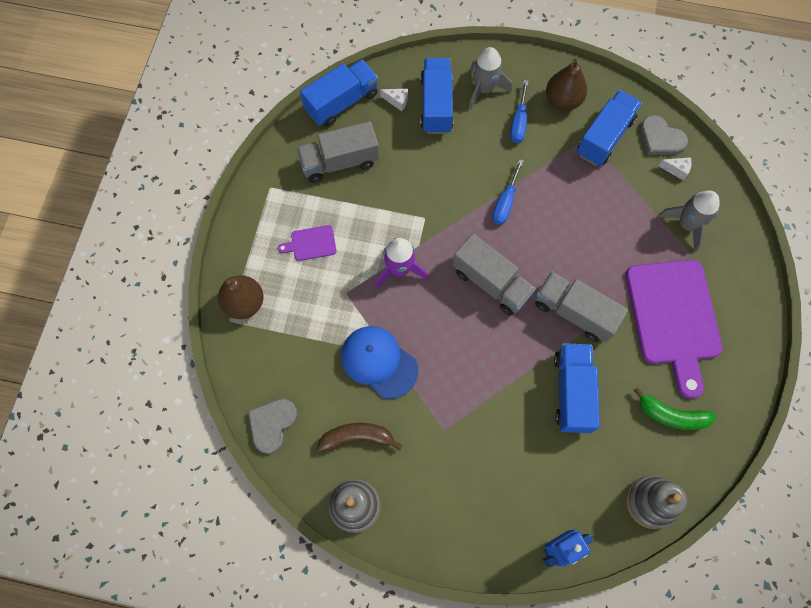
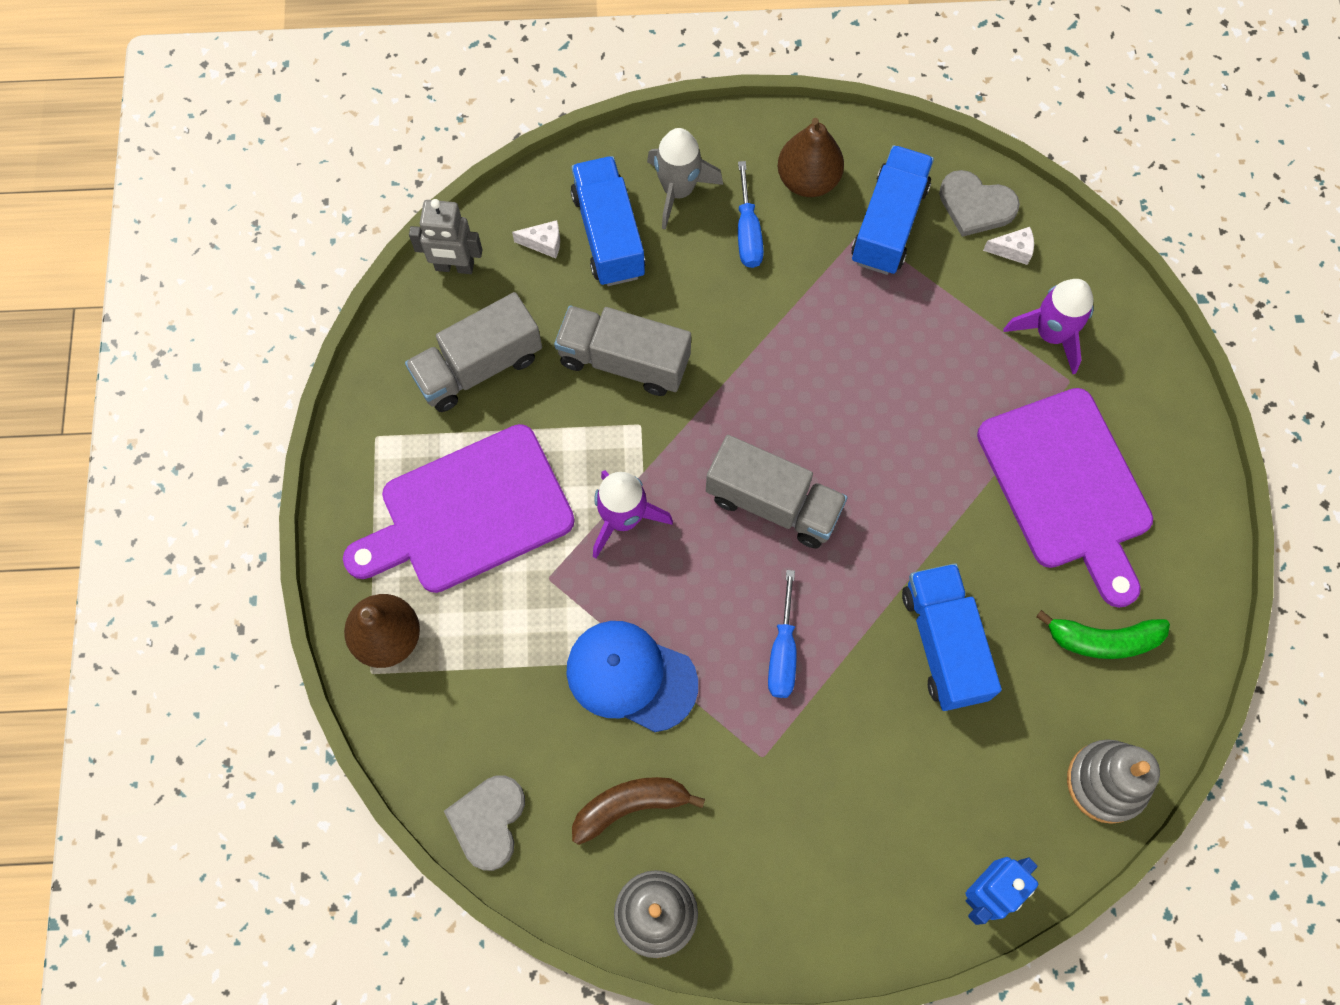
camera: 15 degrees left, 0 degrees up
(311, 243) = (469, 512): purple cutting board -> purple cutting board, size x2.36
(342, 102) = (454, 267): blue truck -> grey robot
(505, 202) = (761, 368): blue screwdriver -> blue screwdriver (782, 652)
(574, 312) = (914, 517): grey truck -> grey truck (624, 361)
(687, 224) = (1050, 334): grey rocket -> purple rocket

